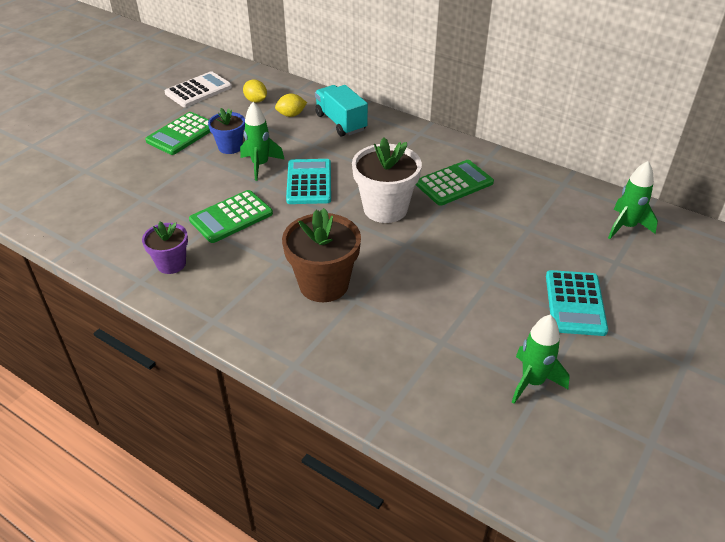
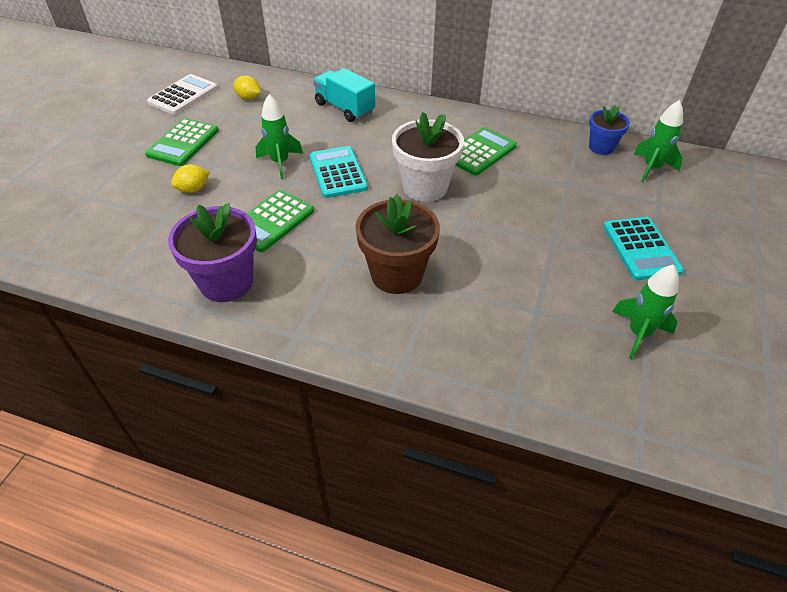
camera: 15 degrees left, 5 degrees up
(171, 264) = (226, 282): purple flower pot -> purple flower pot, size x1.67
(230, 147) = (241, 149): blue flower pot -> blue flower pot (601, 147)
(291, 115) = (291, 107): yellow lemon -> yellow lemon (193, 189)

